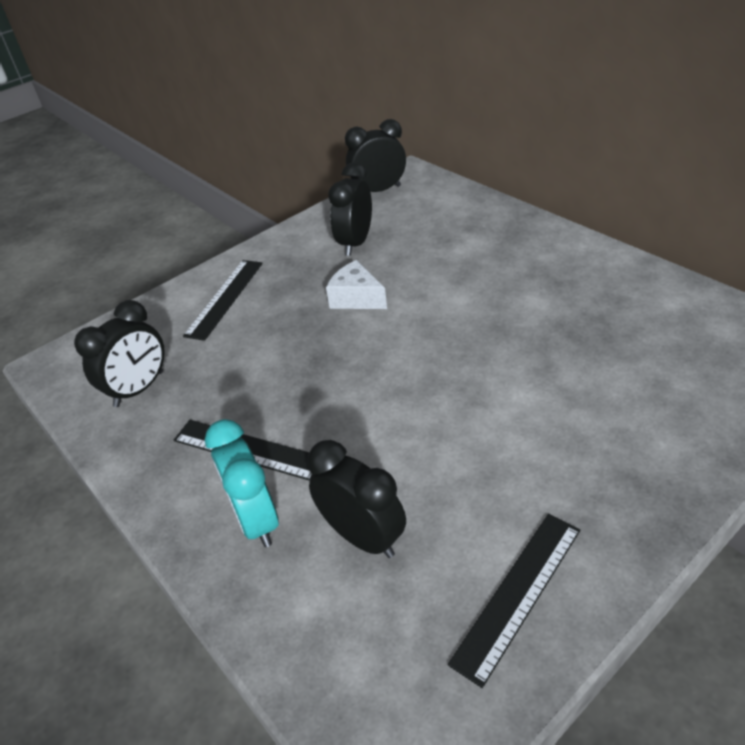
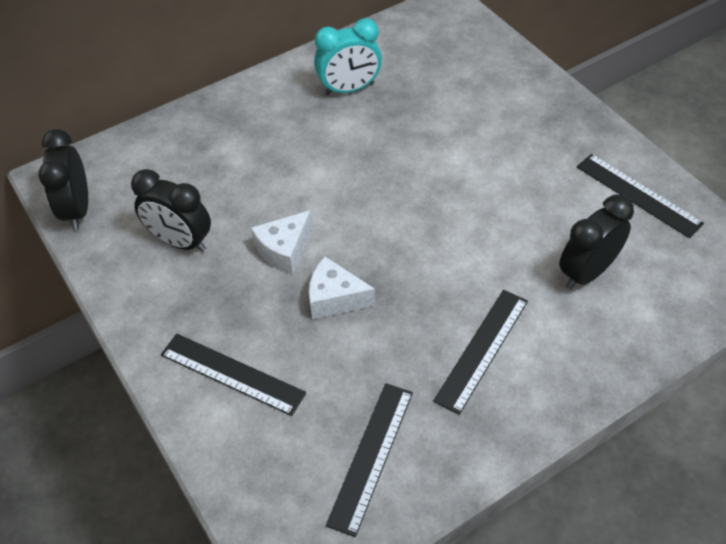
camera: 85 degrees left, 10 degrees up
(139, 389) = (371, 456): black clock -> black ruler
(256, 520) = (564, 344): turquoise clock -> turquoise clock (349, 89)
(304, 338) = (335, 298): none -> white cheese

